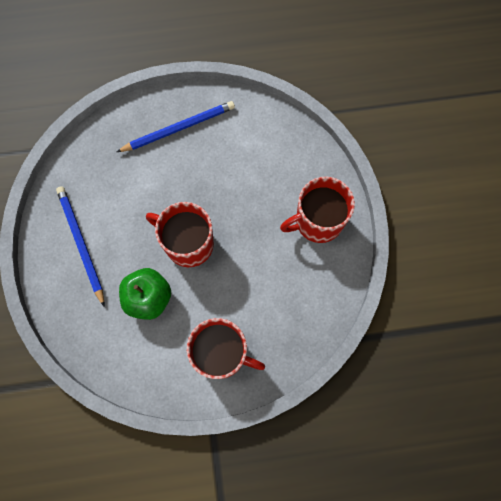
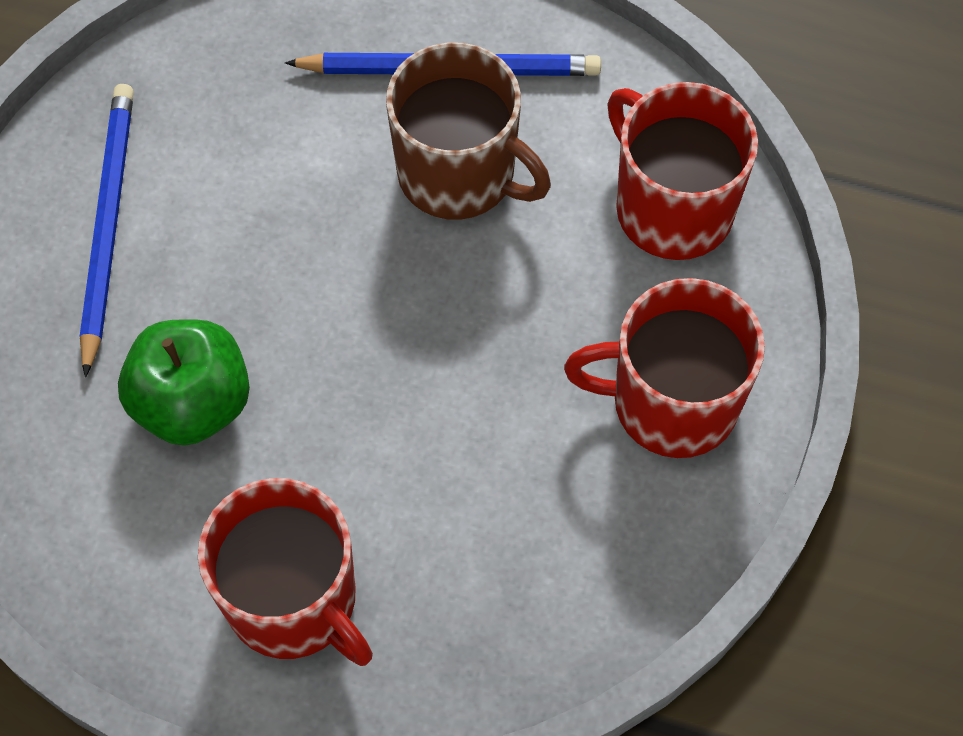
camera: 25 degrees right, 10 degrees down
(188, 243) = (343, 324): red mug -> red mug (672, 208)
(202, 168) = (459, 174): none -> brown mug

